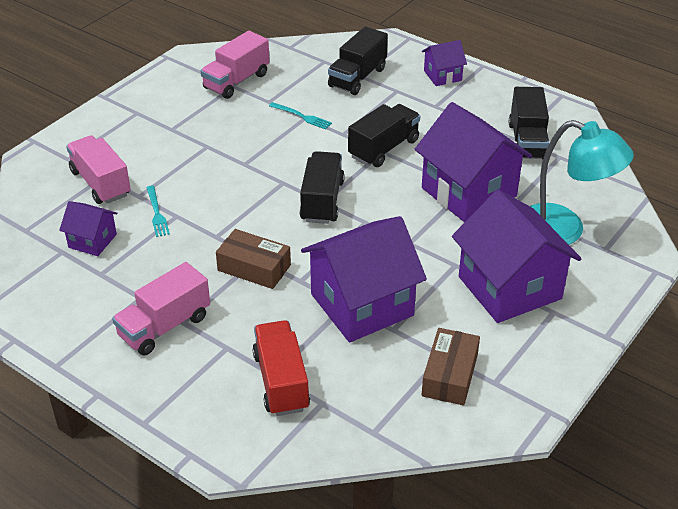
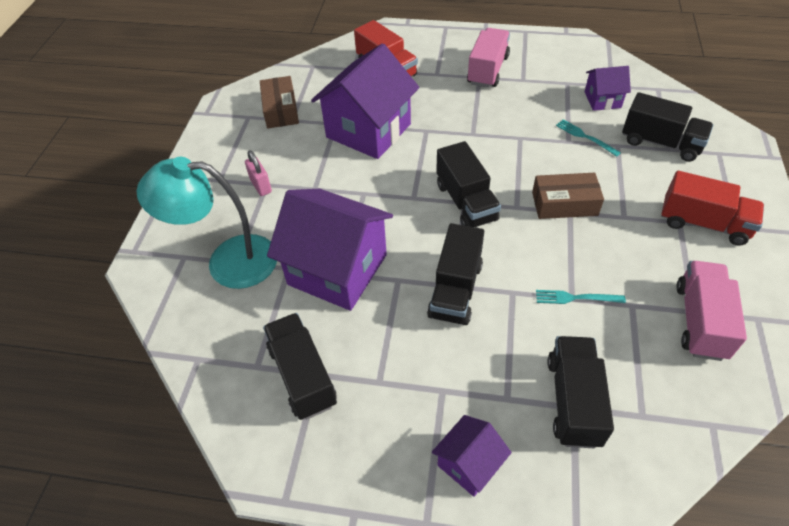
camera: 155 degrees right, 10 degrees up
(101, 183) = (660, 143): pink truck -> black truck
(156, 122) = (703, 223): none -> red truck
(254, 268) = (468, 126): brown box -> brown box (564, 204)
(509, 288) = (261, 186): purple house -> pink padlock

